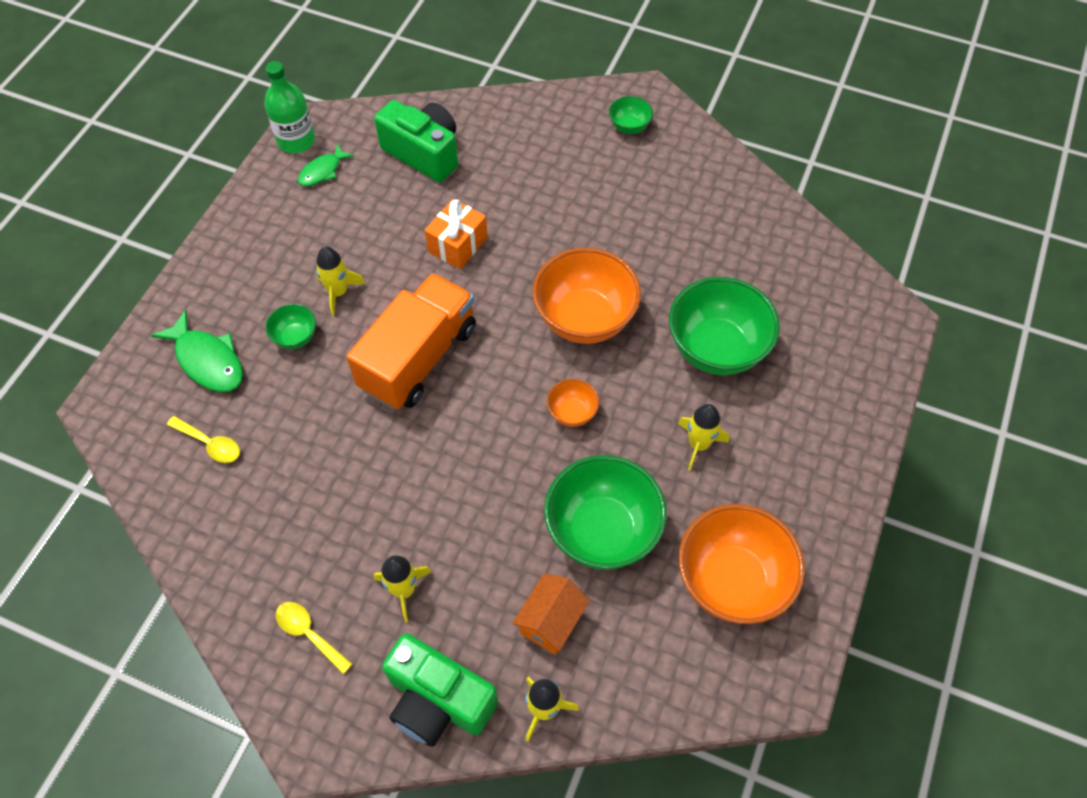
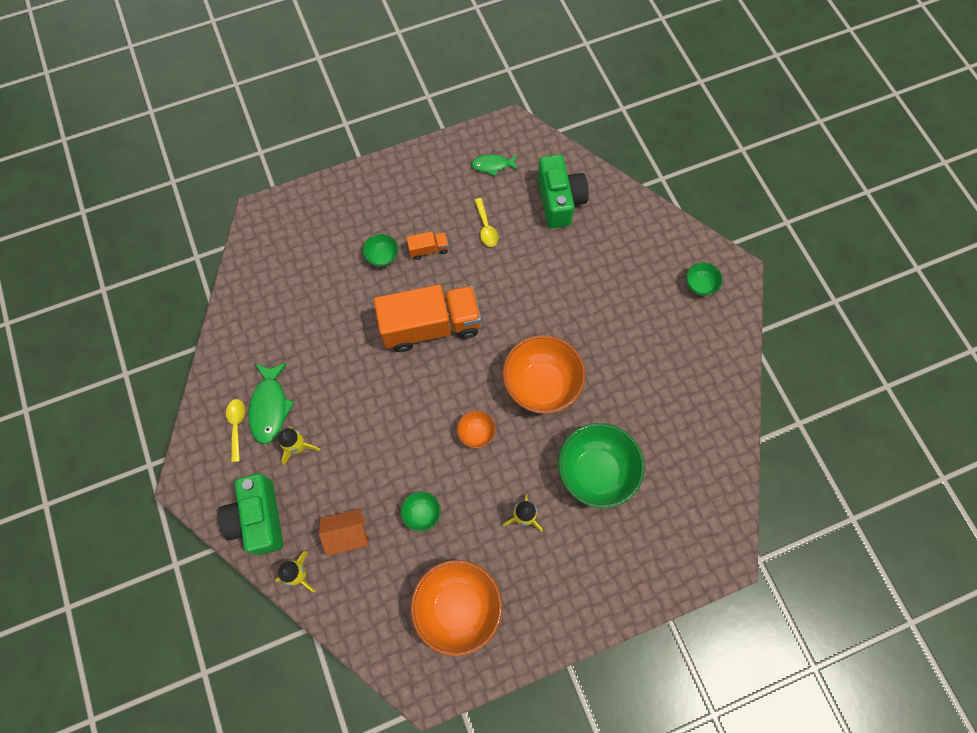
camera: 45 degrees right, 10 degrees up
(208, 360) = (329, 232): green fish -> green fish (270, 407)
(210, 444) = (287, 281): yellow spoon -> yellow spoon (486, 228)
(296, 140) = (497, 133): green bottle -> none
(338, 292) = (428, 249): yellow rocket -> orange truck
(457, 245) = (519, 276): orange gift -> none
(602, 531) = (422, 513): green bowl -> green bowl, size x0.47

